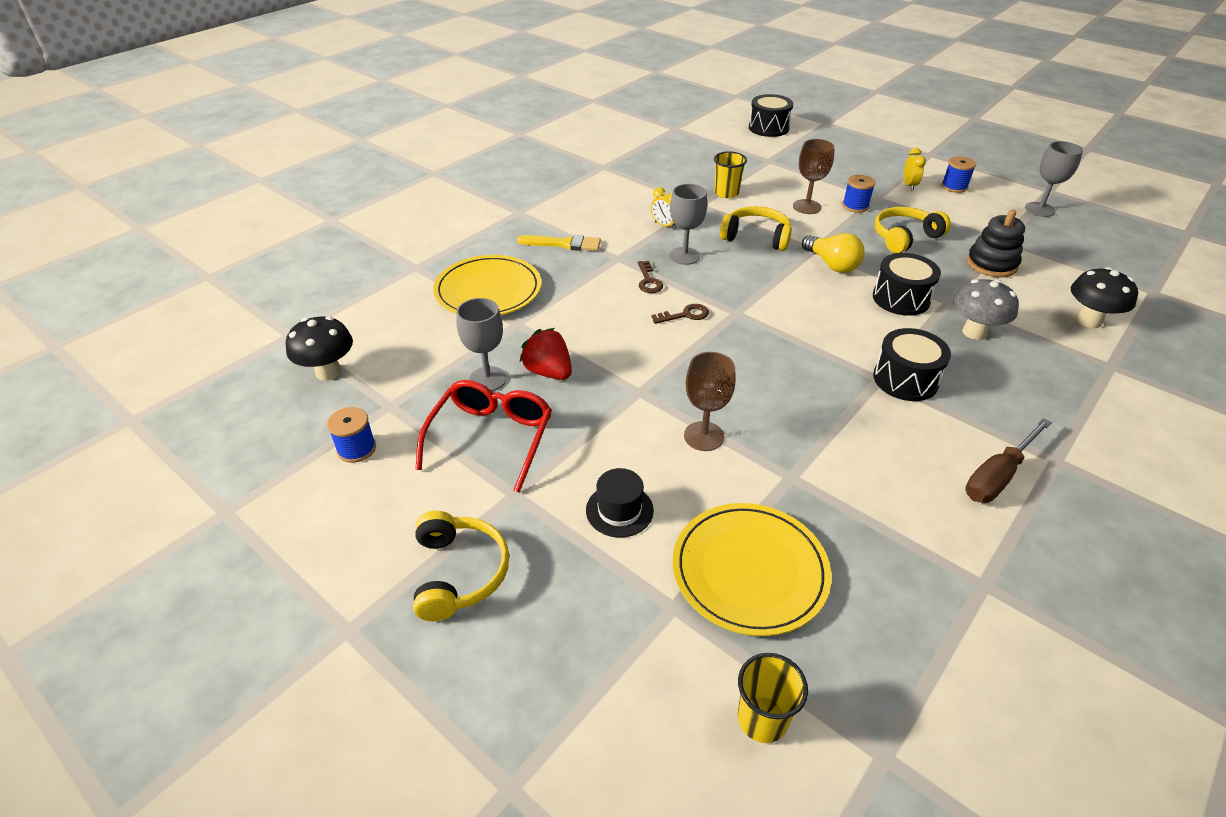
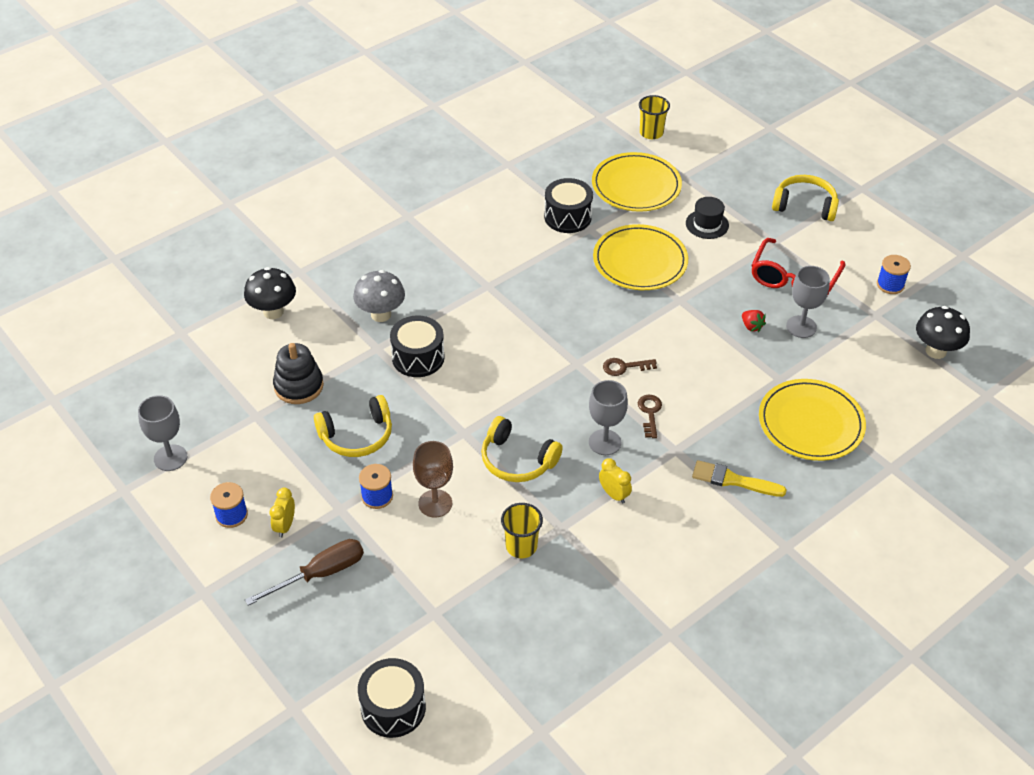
camera: 170 degrees left, 5 degrees up
(459, 573) = (804, 205): yellow headphones -> yellow headphones turned 105 degrees clockwise
(548, 372) = (751, 326): red strawberry -> red strawberry, size x0.57
(704, 436) = (640, 261): brown goblet -> yellow plate
(832, 264) = (457, 408): yellow light bulb -> none
(905, 379) = (468, 282): black drum -> black drum (567, 217)
(998, 476) = (455, 212): brown screwdriver -> brown screwdriver (320, 574)

